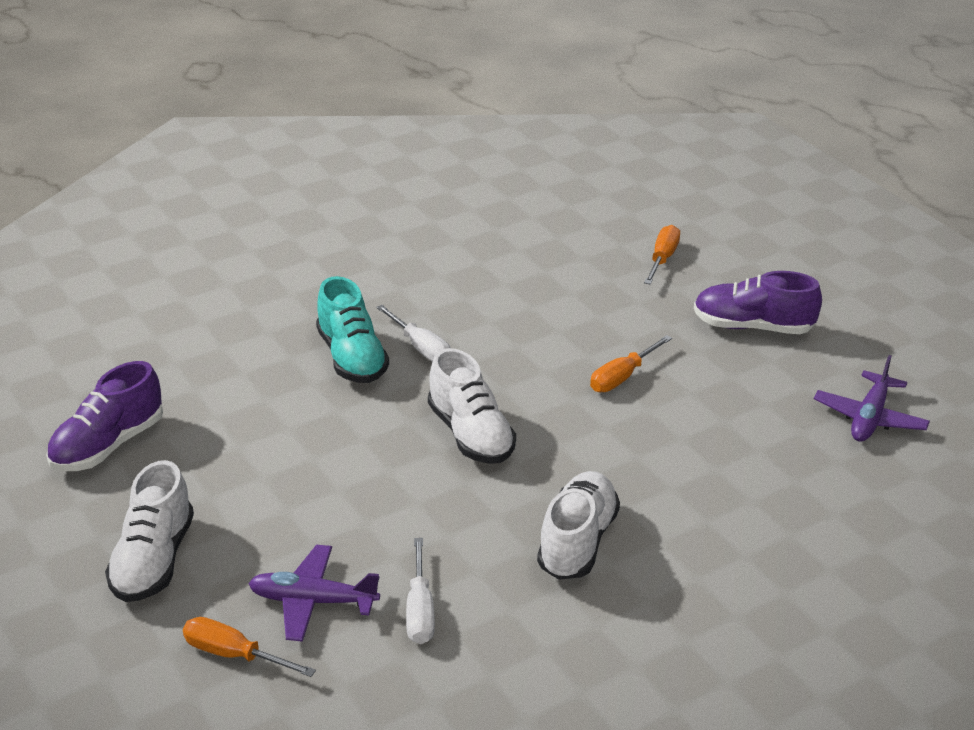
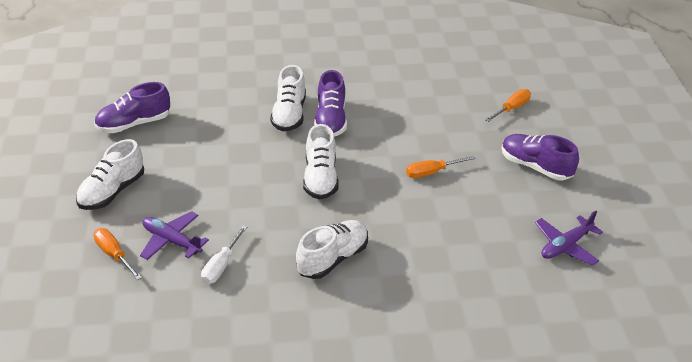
camera: 25 degrees right, 5 degrees up
(352, 358) = (289, 114): turquoise shoe -> white shoe
(421, 348) = (330, 120): white screwdriver -> purple shoe

